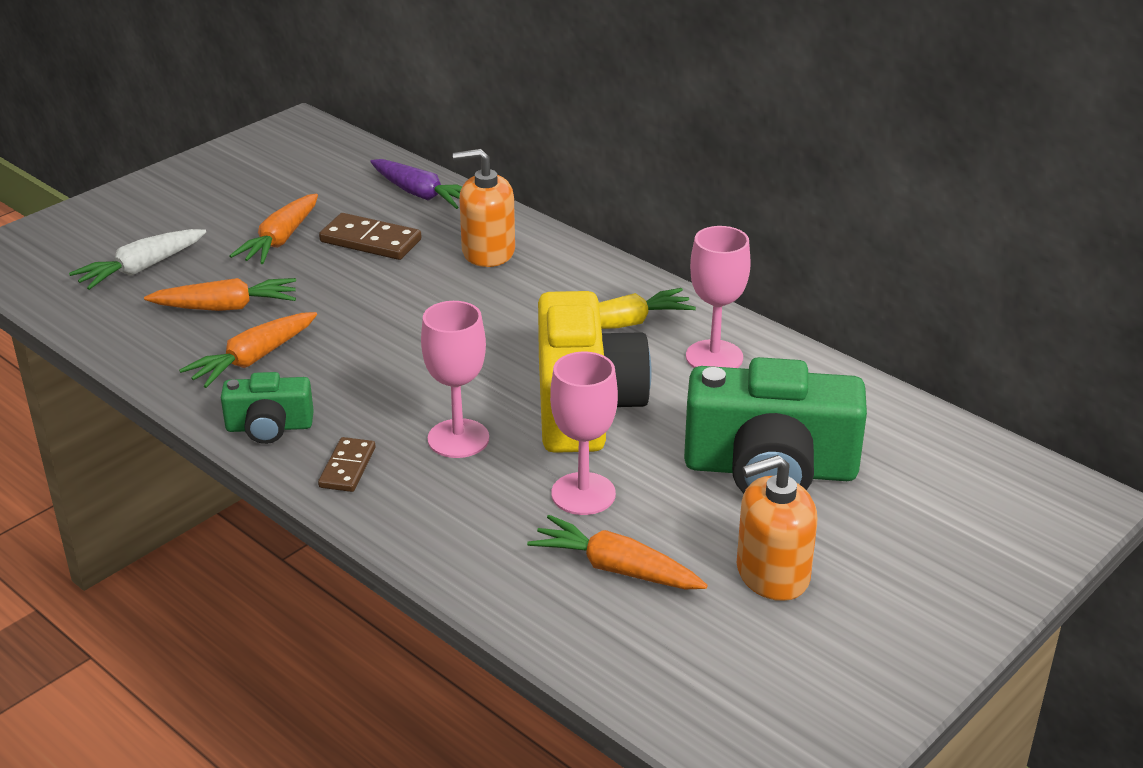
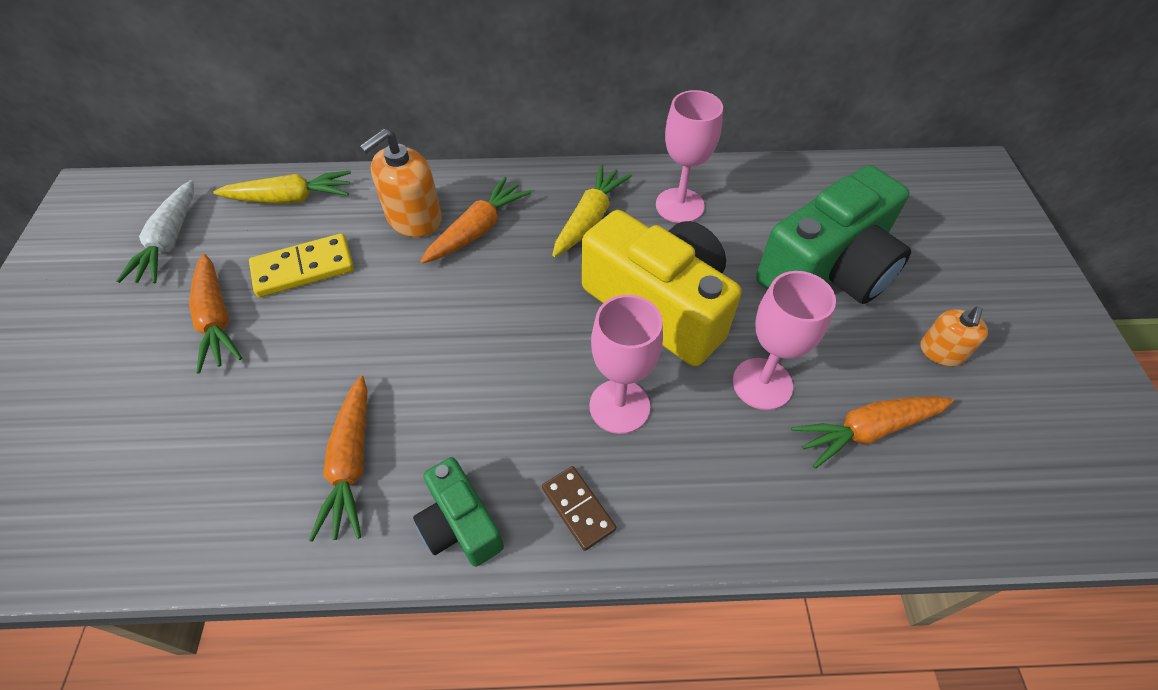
camera: 45 degrees left, 20 degrees up
(141, 268) = (104, 446): white carrot -> white carrot (169, 241)
(226, 307) = (252, 427): orange carrot -> orange carrot (477, 230)
(269, 427) = (460, 524): green camera -> green camera turned 105 degrees clockwise
(371, 241) = (303, 268): brown domino -> yellow domino
(421, 194) = (290, 198): purple carrot -> yellow carrot
(772, 574) = (941, 352): orange soap dispenser -> orange soap dispenser, size x0.61

